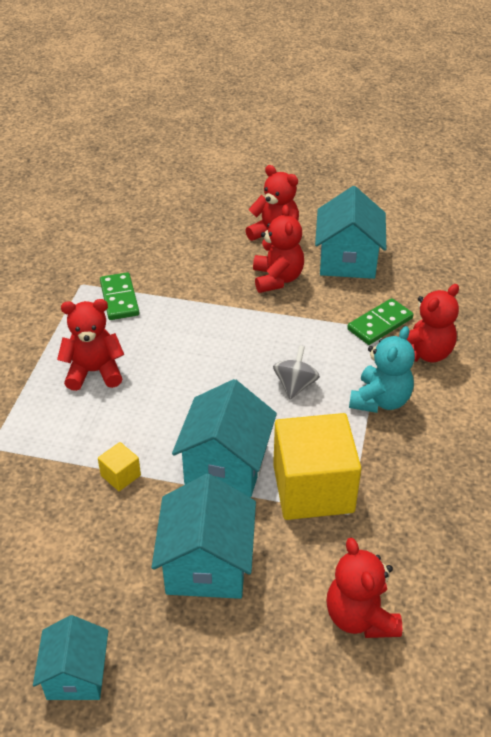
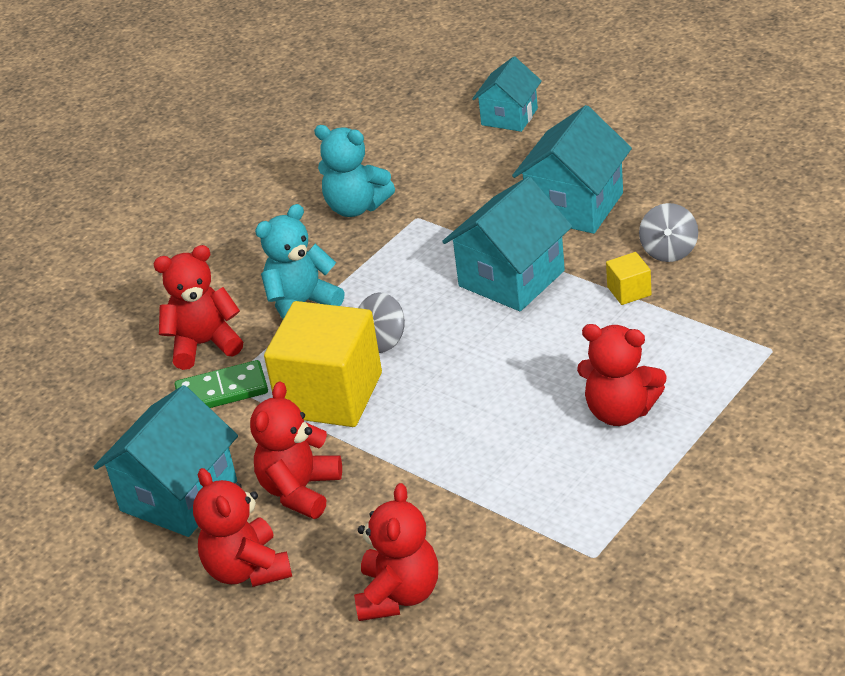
camera: 150 degrees left, 5 degrees down
(76, 675) = (720, 159): turquoise house -> turquoise house (509, 117)
(98, 528) = (669, 251): none -> grey spinning top
(119, 298) = (545, 514): green domino -> none
(313, 488) = (436, 242): yellow cube -> yellow cube (330, 395)
(360, 616) = (463, 152): red teddy bear -> red teddy bear (399, 595)
(414, 511) = (356, 207): none -> turquoise teddy bear

